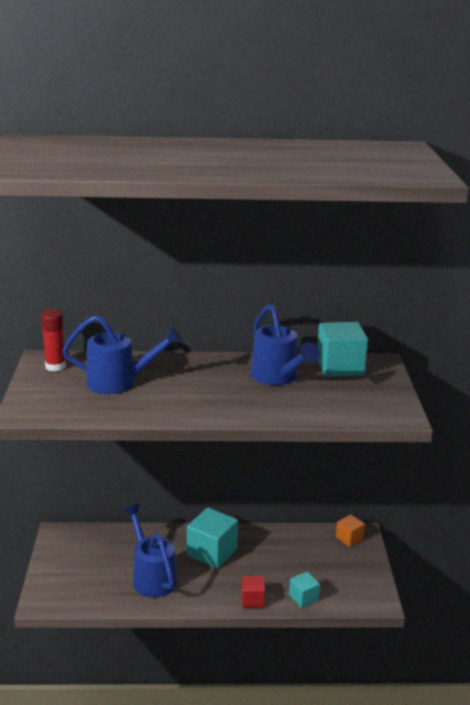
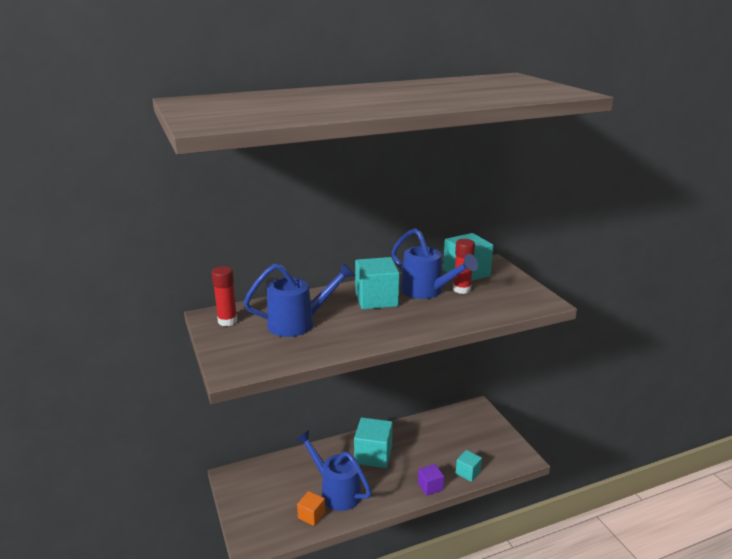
camera: 20 degrees left, 0 degrees up
(217, 375) = (376, 299): none -> turquoise cube
(252, 600) = (430, 486): red cube -> purple cube
(318, 383) = (461, 289): none -> red glue stick
(349, 538) = (471, 413): orange cube -> orange cube (311, 515)

